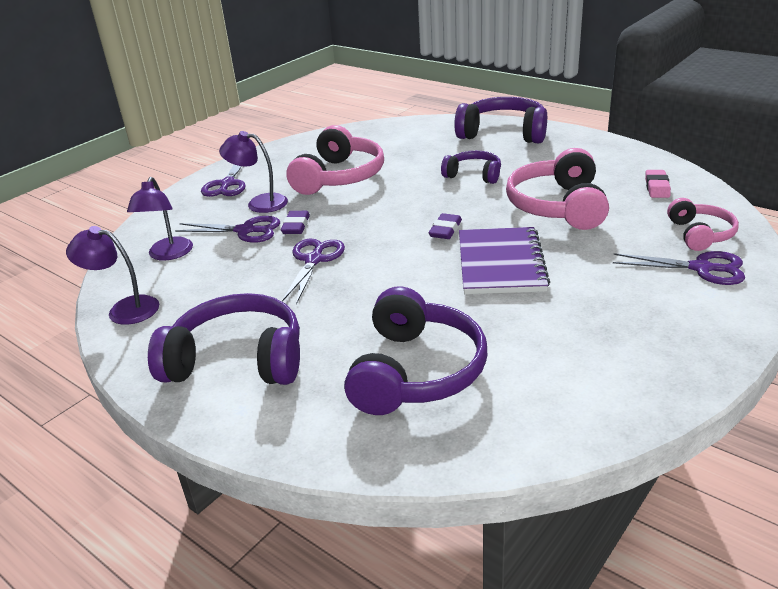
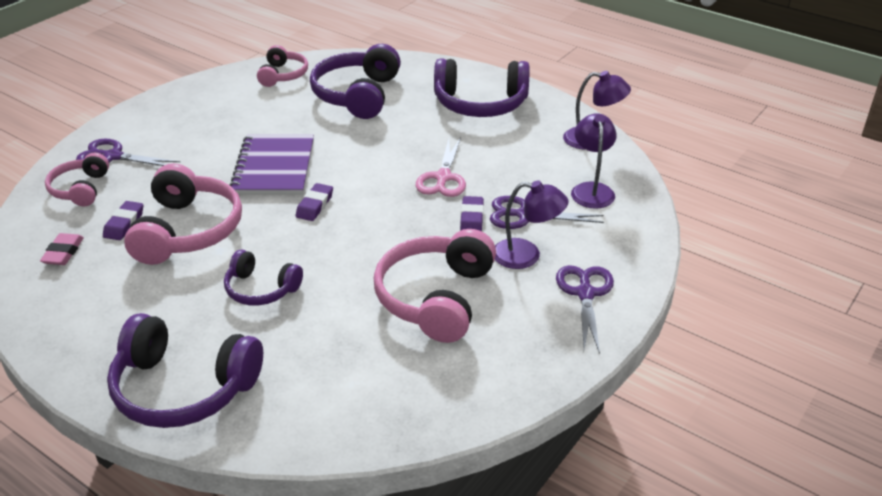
camera: 175 degrees right, 5 degrees up
(314, 260) = (443, 178): purple scissors -> pink scissors
(549, 412) = (283, 75): none -> pink headphones
(623, 208) = (124, 224): none -> purple eraser

